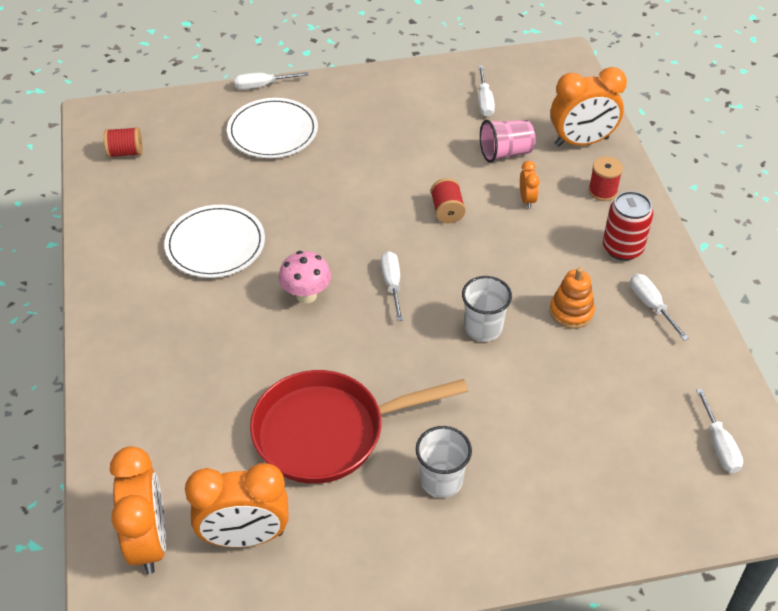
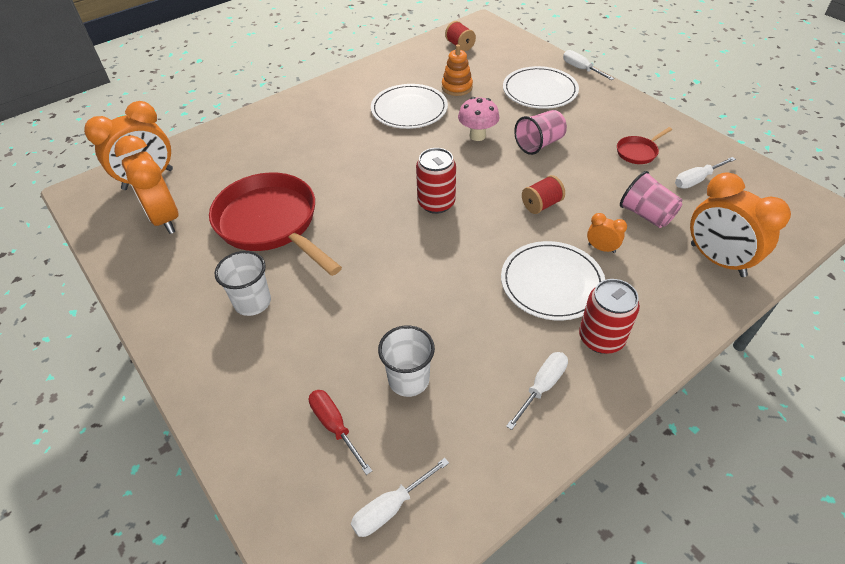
camera: 65 degrees right, 0 degrees up
(306, 295) = (393, 165): pink mushroom -> pink mushroom (477, 136)
(359, 172) = (539, 144): none -> pink cup
(392, 284) = (436, 203): white screwdriver -> red can
(422, 115) = (638, 152): none -> red pan
(483, 328) = (426, 272): white cup -> white cup (408, 379)
(527, 200) = (601, 248): orange clock -> orange clock turned 120 degrees counterclockwise
(547, 249) = (552, 283): none -> white plate
(571, 312) = (487, 325): orange stacking toy -> orange stacking toy (457, 87)
(602, 191) = (665, 298): red spool -> none
(626, 457) = (334, 426): none -> red screwdriver

